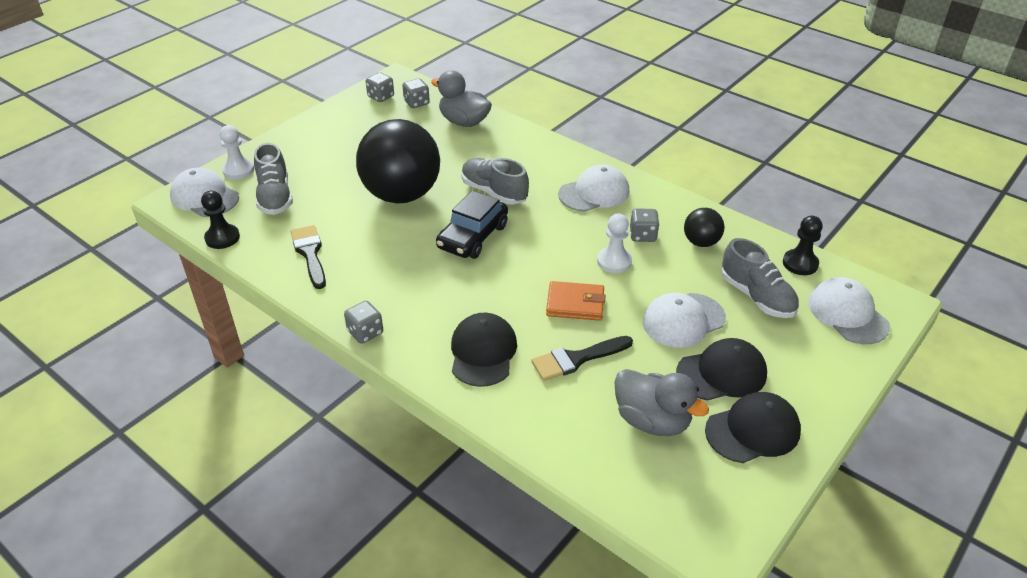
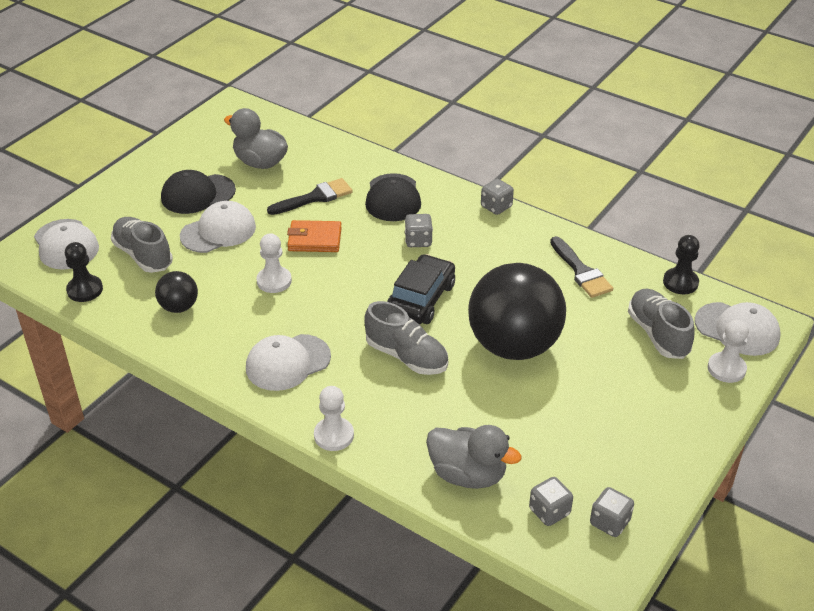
camera: 175 degrees right, 0 degrees up
(556, 146) = (334, 435): none -> white pawn
(643, 235) = (239, 311): grey dice -> grey dice (418, 241)
(752, 430) = (187, 161): black cap -> none

